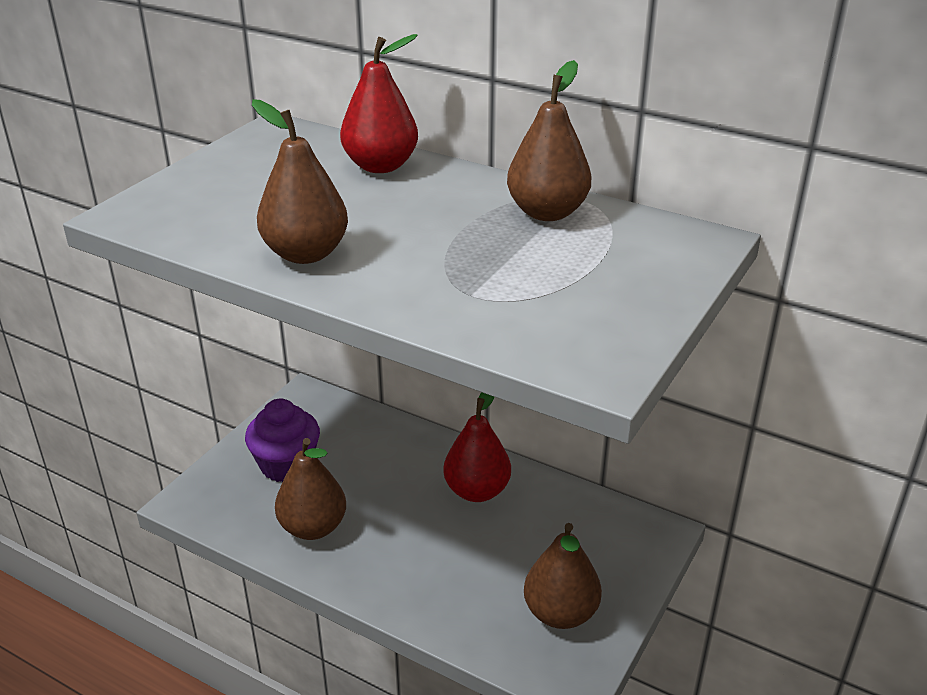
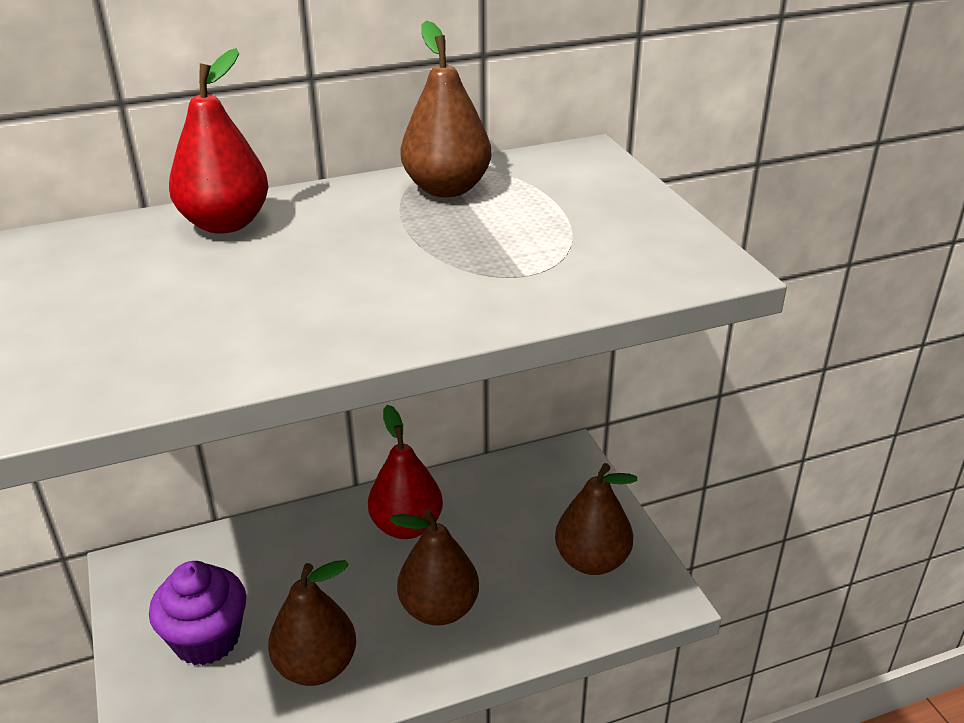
camera: 50 degrees left, 0 degrees up
(306, 254) = (323, 326): brown pear -> brown pear (439, 609)

